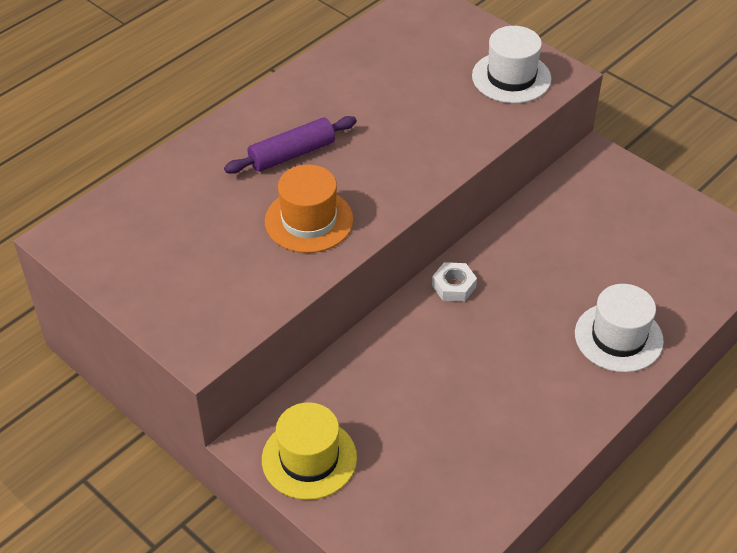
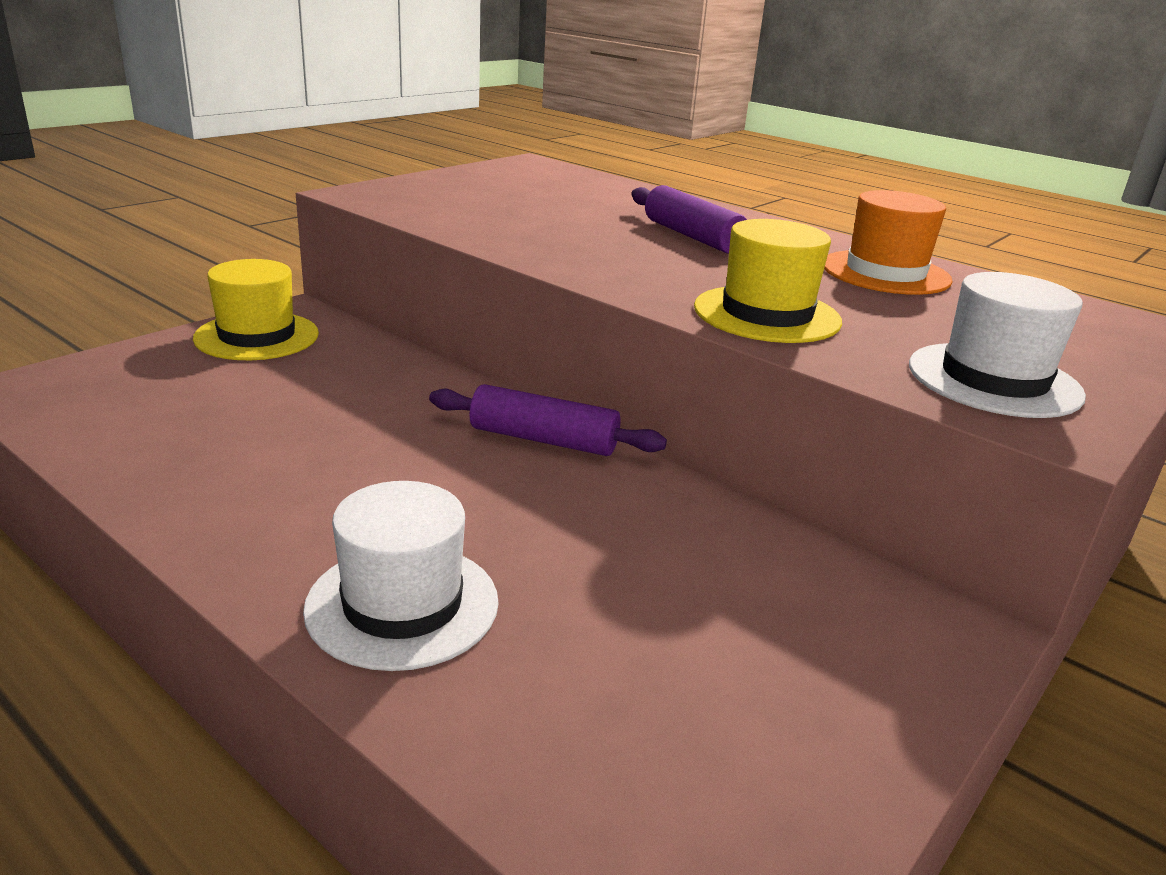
camera: 85 degrees right, 20 degrees down
(309, 220) = (565, 238): orange hat -> orange hat (885, 273)
(440, 141) = (766, 314): none -> yellow hat
(453, 286) = (543, 439): white nut -> purple rolling pin

